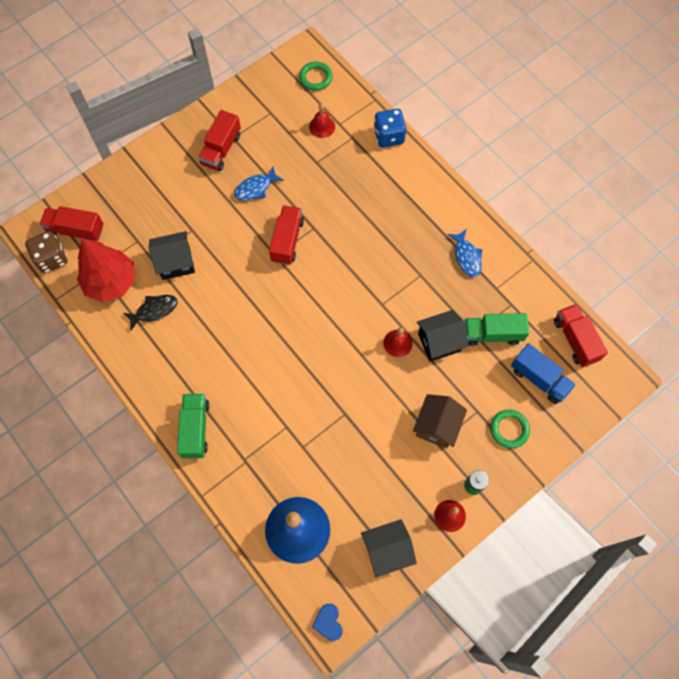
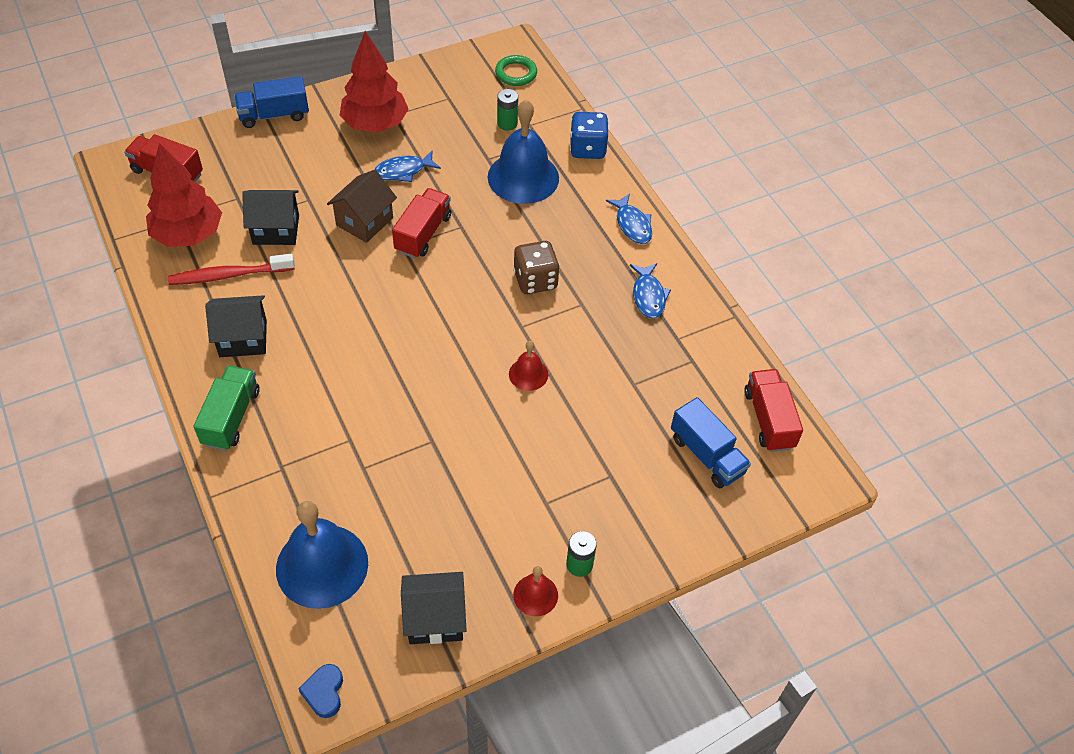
camera: 10 degrees right, 15 degrees down
(52, 259) = (126, 196): brown dice -> brown dice (535, 280)
(140, 159) = (274, 115): none -> blue truck
(154, 310) = (229, 275): black fish -> red toothbrush
(221, 149) = (375, 124): red truck -> red tree
(322, 126) = (507, 123): red bell -> green battery
(347, 173) = (523, 177): none -> blue bell
(437, 426) = (550, 482): brown house -> brown house (364, 221)
(439, 197) = (632, 225): none -> blue fish
(439, 342) = (583, 384): black house -> black house (243, 338)
(492, 334) = (657, 390): green truck -> none
(509, 429) = (648, 507): green ring -> none

